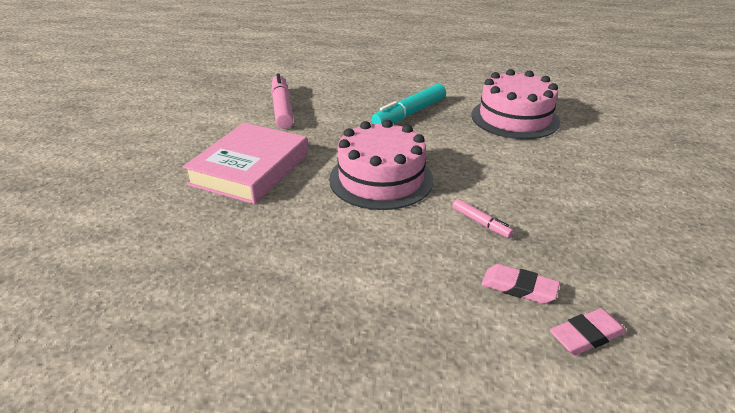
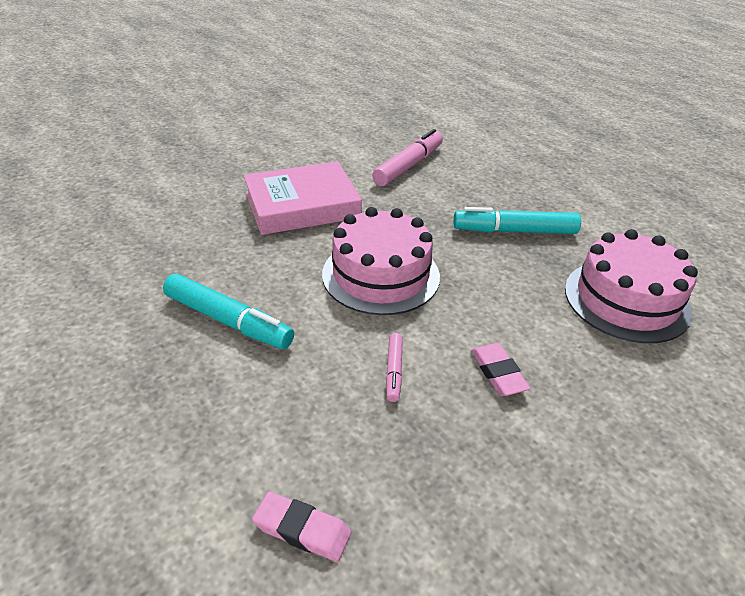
camera: 45 degrees right, 5 degrees up
(335, 269) = (228, 321): none -> turquoise marker
(519, 287) = (323, 445): pink eraser -> pink eraser (498, 373)

